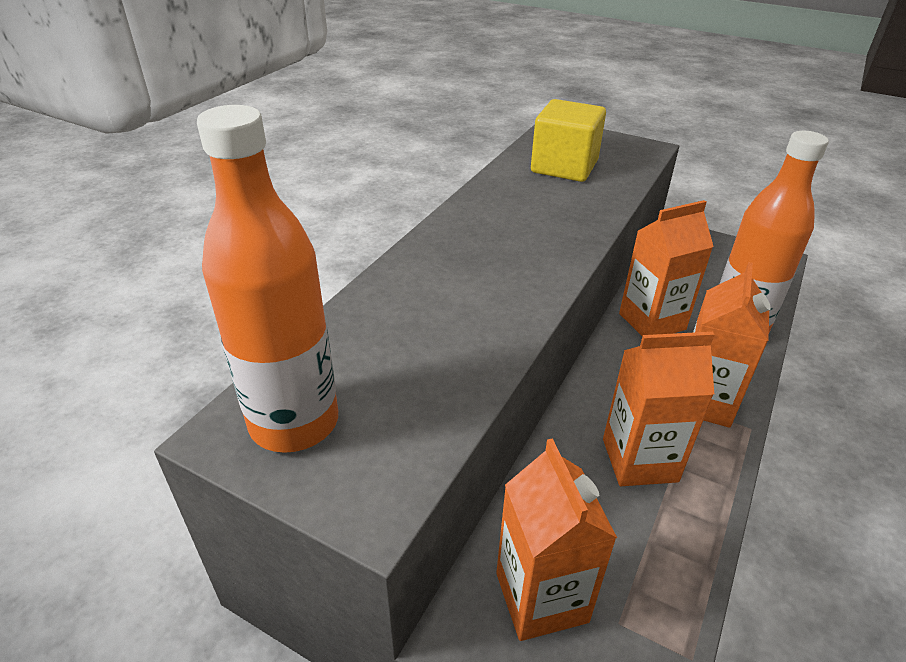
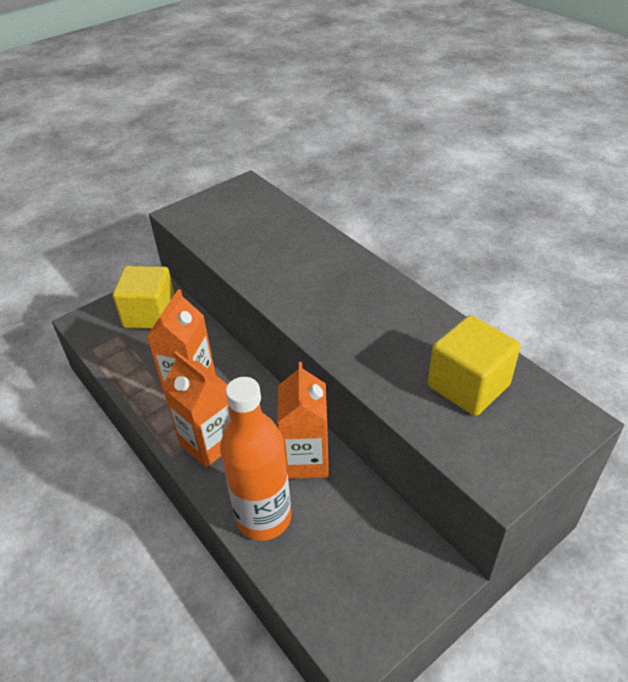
camera: 115 degrees right, 5 degrees up
(294, 423) = (238, 200): orange bottle -> none
(541, 597) = (150, 314): orange carton -> yellow cube

